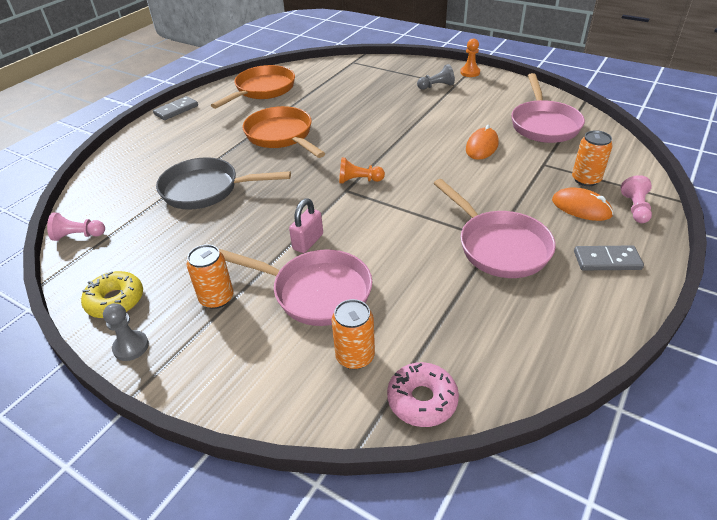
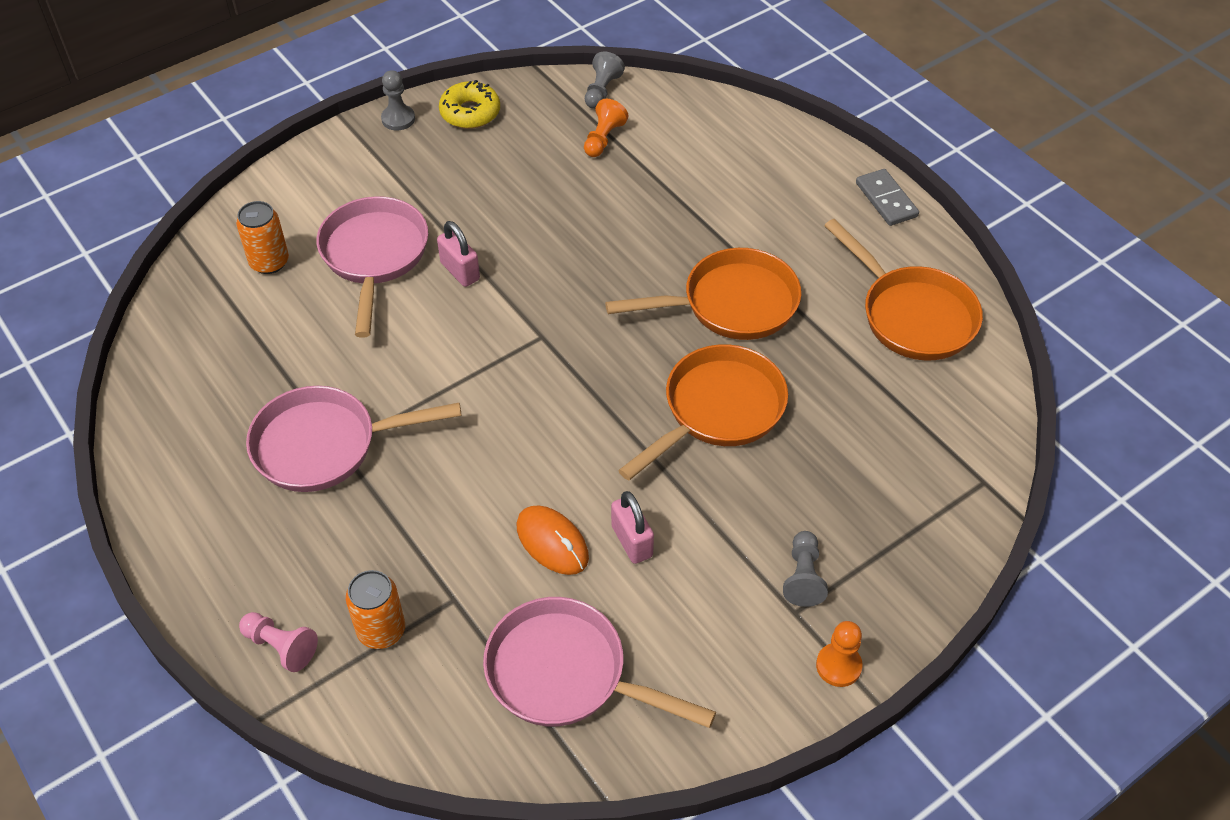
camera: 110 degrees right, 10 degrees up
(78, 236) = (602, 91): pink pawn -> grey pawn
(206, 190) = (630, 202): grey pan -> none
(217, 298) = (420, 182): orange can -> none
(315, 292) = (374, 257): pink pan -> pink pan turned 135 degrees clockwise
(359, 180) = (555, 356): orange pawn -> orange pawn (603, 139)
(360, 123) = (717, 410): none -> orange pan
(422, 400) = (188, 291): pink donut -> none
(459, 126) = (632, 541): none -> pink padlock
(581, 207) = (328, 580): orange mouse -> none
(607, 260) = (222, 541): grey domino -> none

